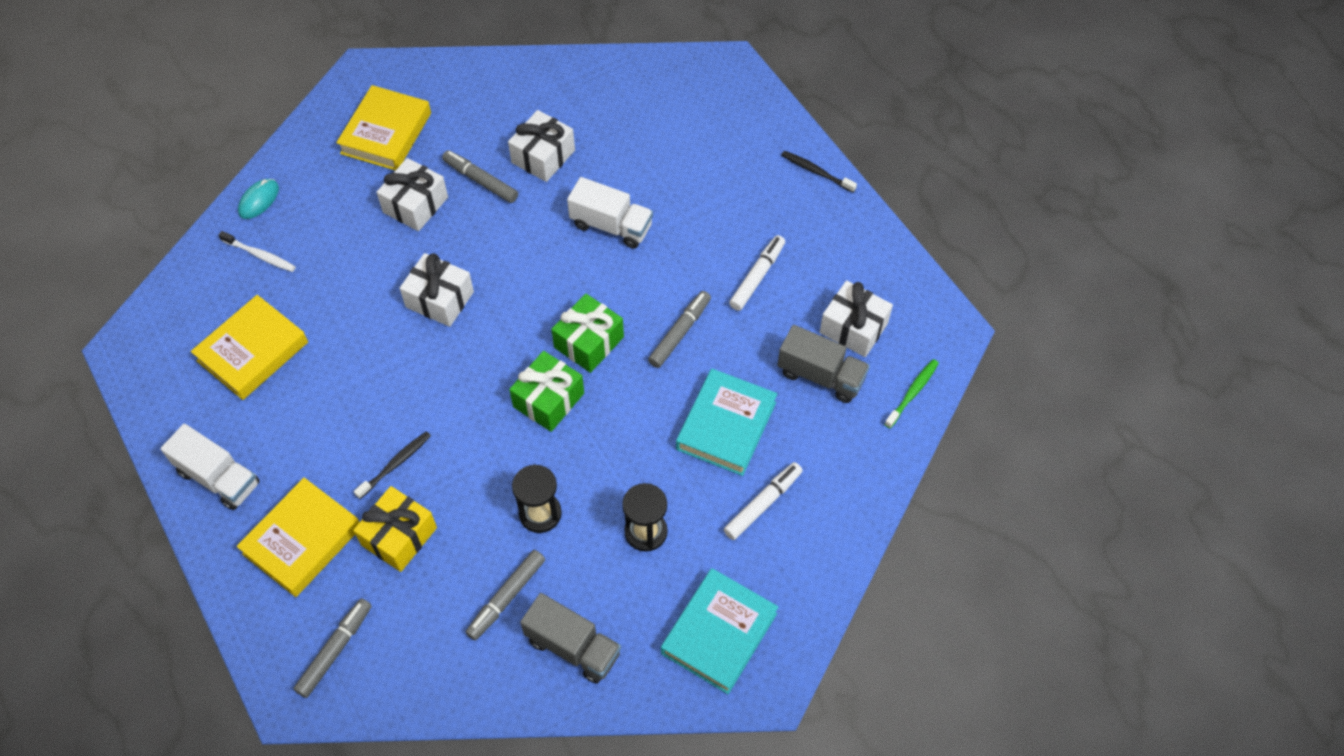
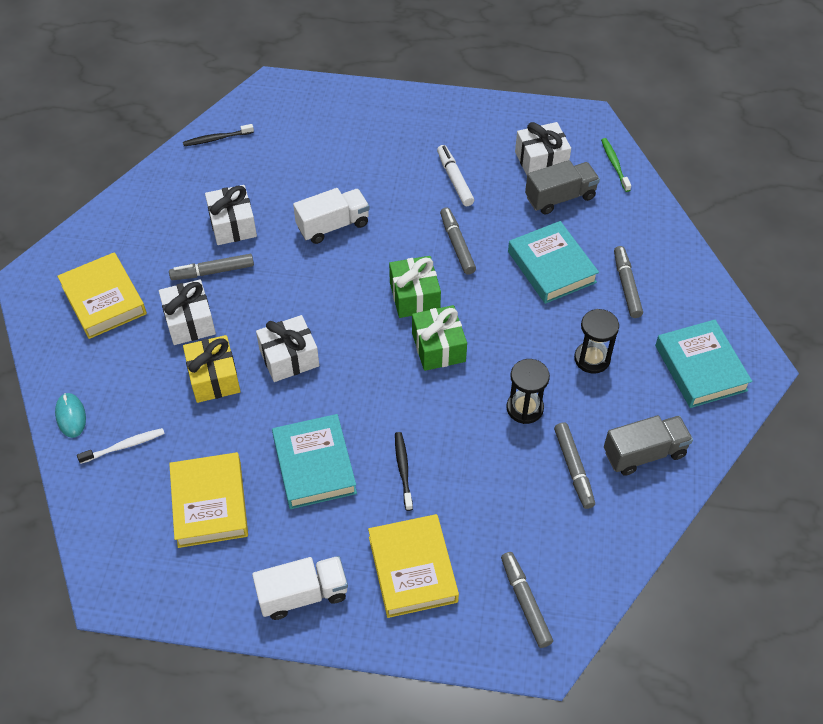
camera: 50 degrees left, 5 degrees down
(347, 396) = (314, 465): none -> turquoise book
(399, 536) = (466, 504): yellow gift -> yellow gift (214, 378)
(762, 504) = (626, 286): white marker -> grey marker
(816, 172) = (406, 101): black toothbrush -> black toothbrush (217, 139)

